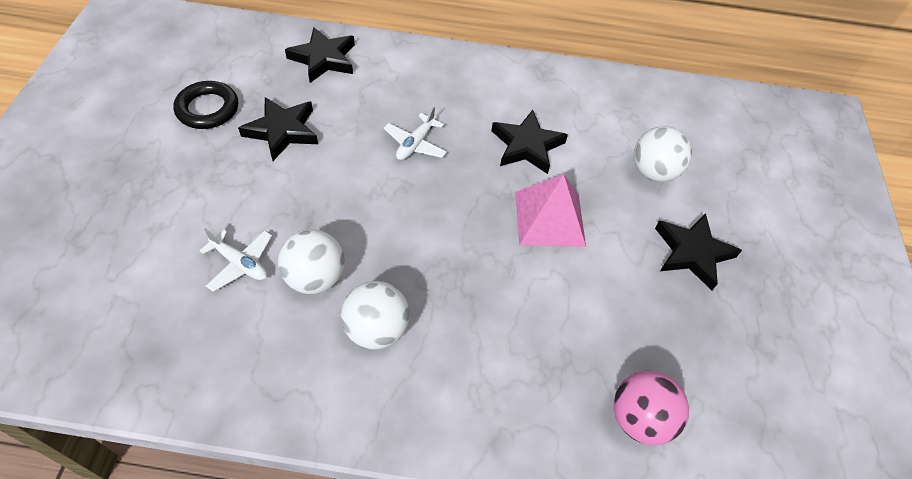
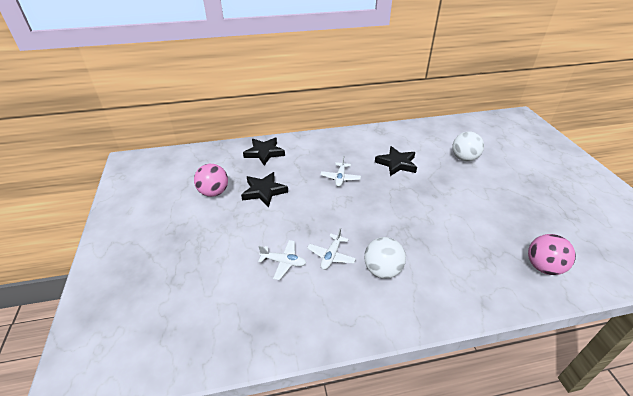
camera: 15 degrees left, 15 degrees down
(208, 109) = (214, 192): black ring -> pink ball
(315, 278) = (331, 256): white ball -> white plane
(549, 218) = (431, 191): pink pyramid -> none
(692, 253) = (508, 187): black star -> none

